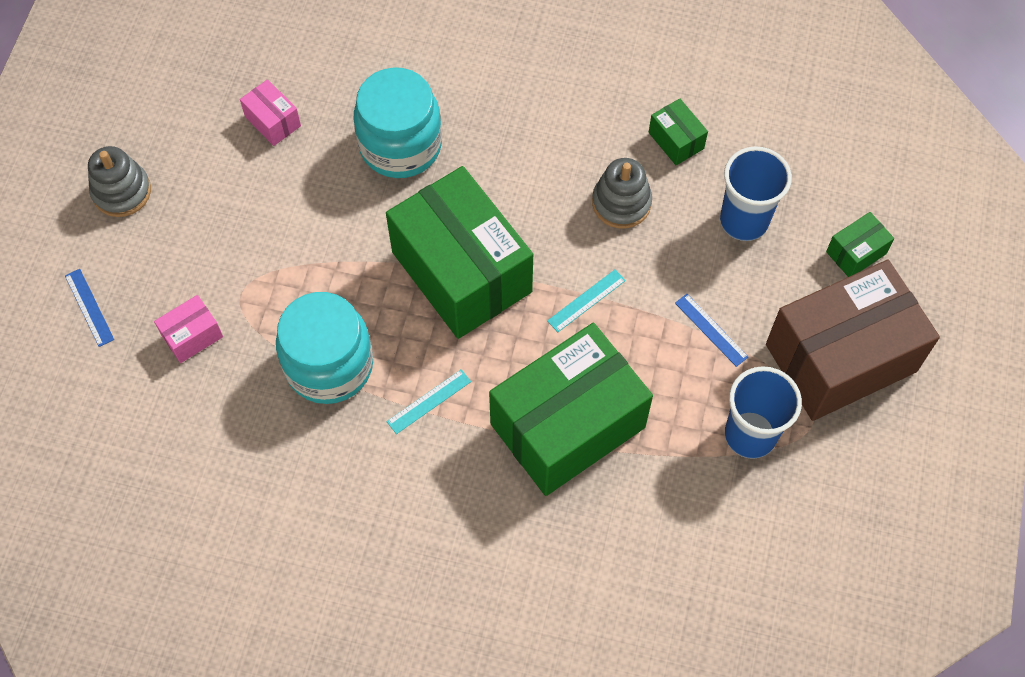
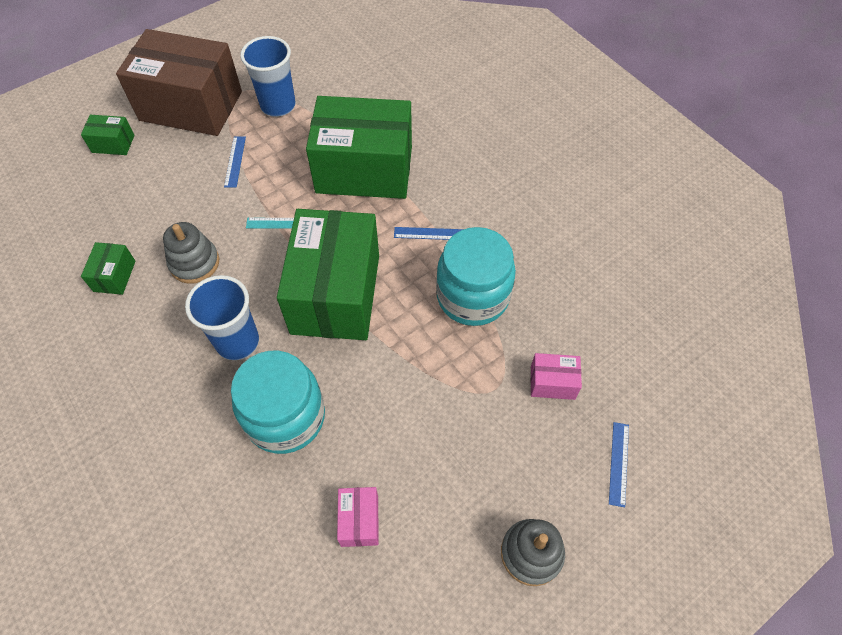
camera: 140 degrees left, 5 degrees down
(429, 401) = (429, 234): turquoise ruler -> blue ruler
(744, 221) = (143, 201): blue cup -> blue cup (237, 342)

